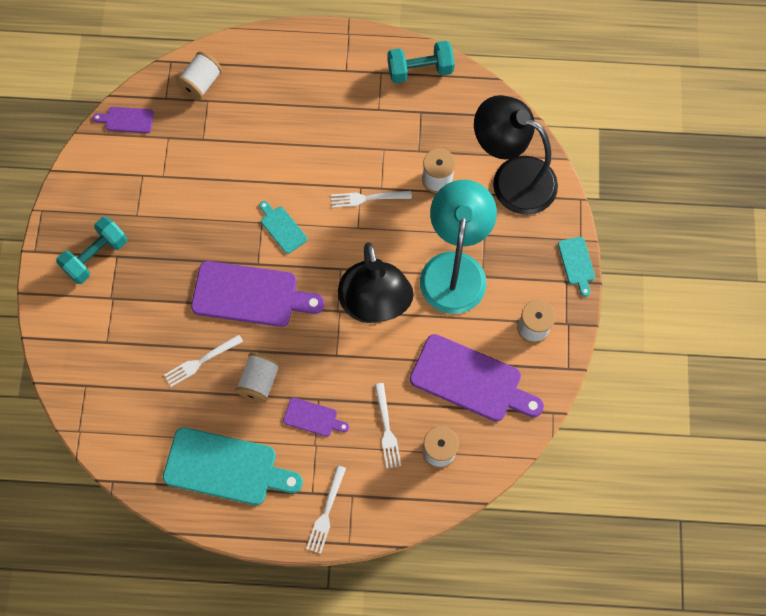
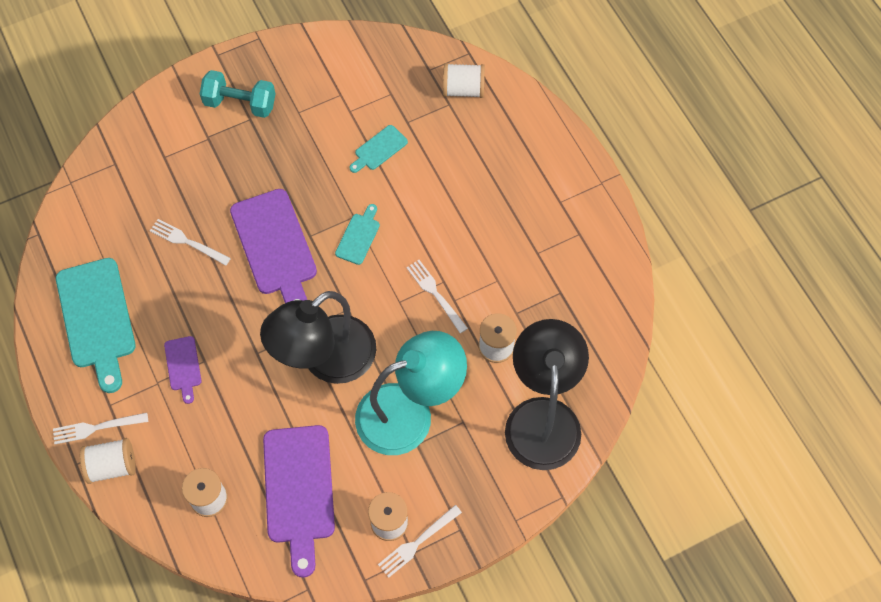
camera: 60 degrees right, 5 degrees down
(127, 120) = (387, 52): purple cutting board -> none
(259, 382) = (194, 301): white spool -> white spool (112, 466)
(387, 429) = (206, 438): white fork -> white fork (417, 543)
(420, 70) = (606, 267): turquoise dumbbell -> none
(577, 263) = (486, 530): turquoise cutting board -> turquoise cutting board (379, 149)

